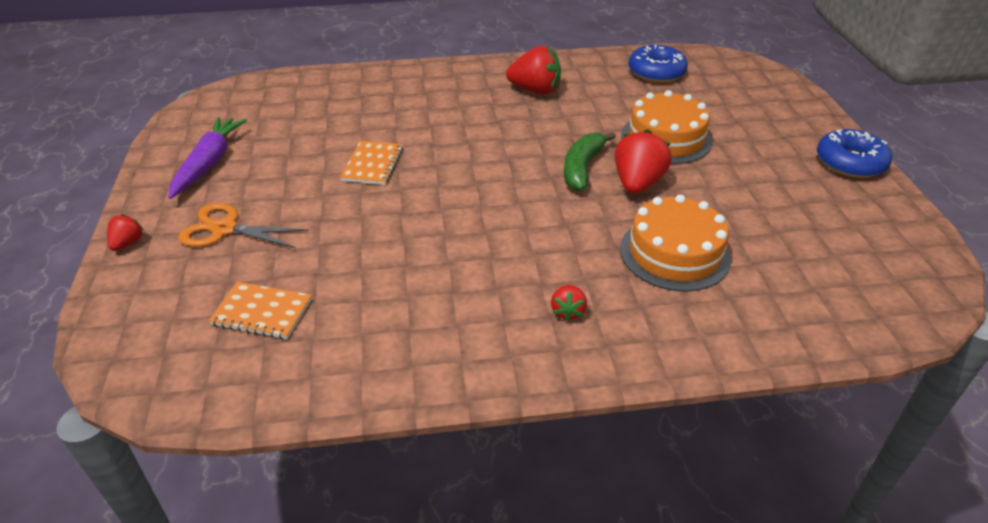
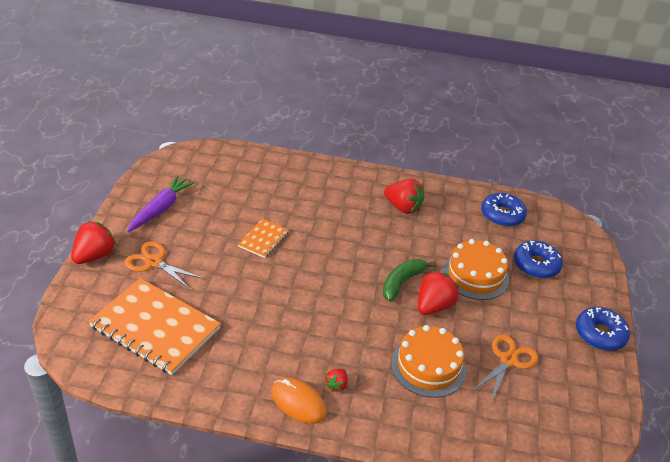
camera: 15 degrees right, 0 degrees up
(128, 243) = (94, 256): red strawberry -> red strawberry, size x1.93
(262, 312) = (155, 328): orange notebook -> orange notebook, size x2.05
(527, 350) = (298, 402): none -> orange mouse
(728, 111) = (536, 265): none -> blue donut
(767, 219) = (508, 360): none -> orange scissors

